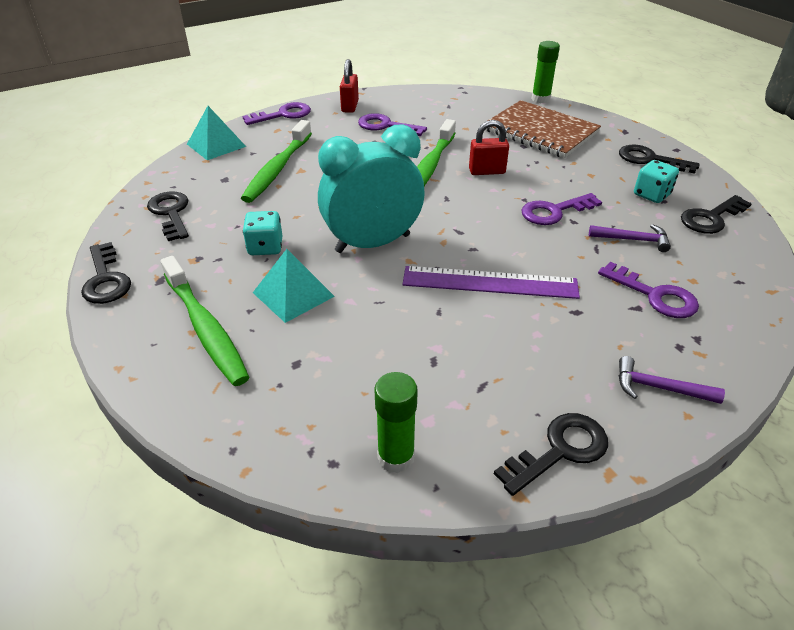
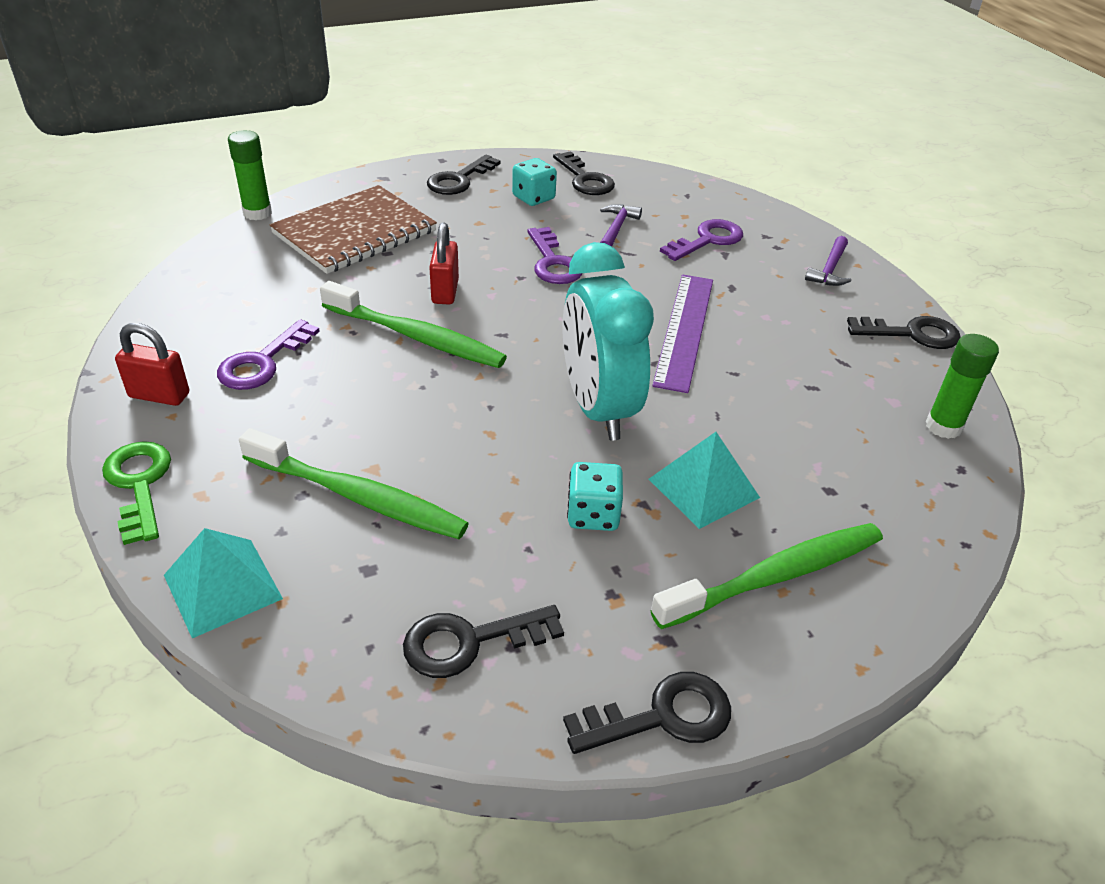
camera: 85 degrees left, 0 degrees up
(283, 115) = (139, 485): purple key -> green key
(559, 451) = (911, 334): black key -> black key turned 120 degrees clockwise

